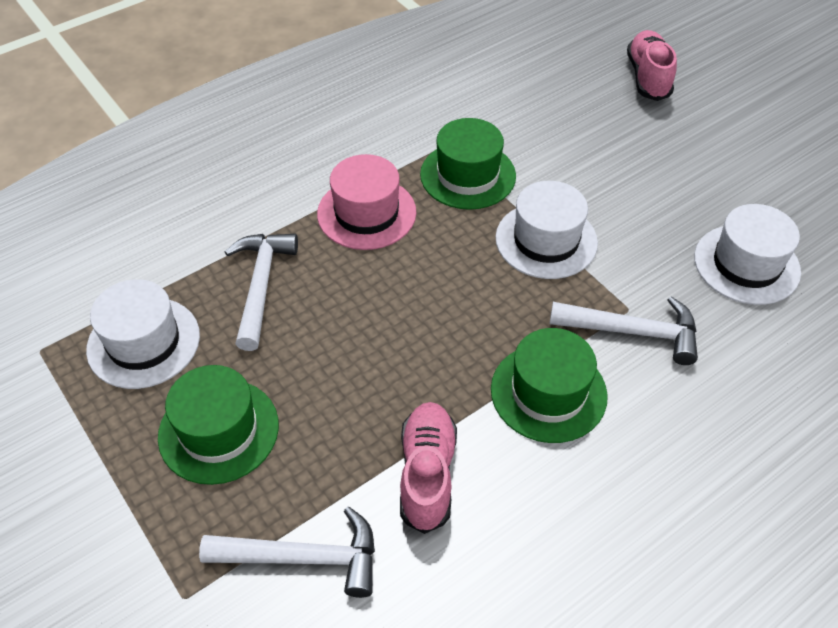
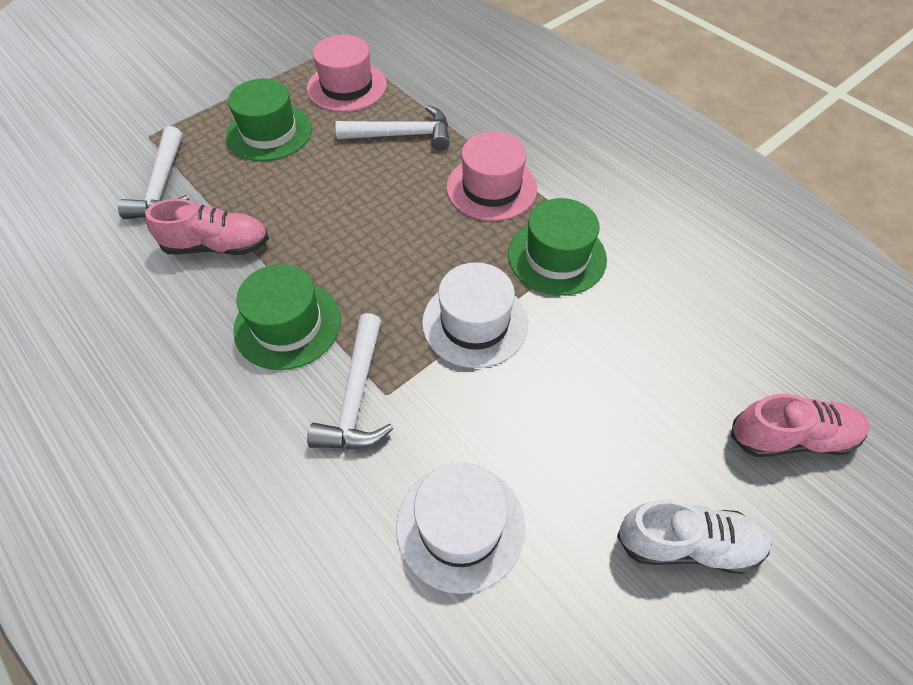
camera: 85 degrees right, 5 degrees up
(143, 342) = (347, 86): white hat -> pink hat
(737, 143) = (687, 544): none -> white shoe

